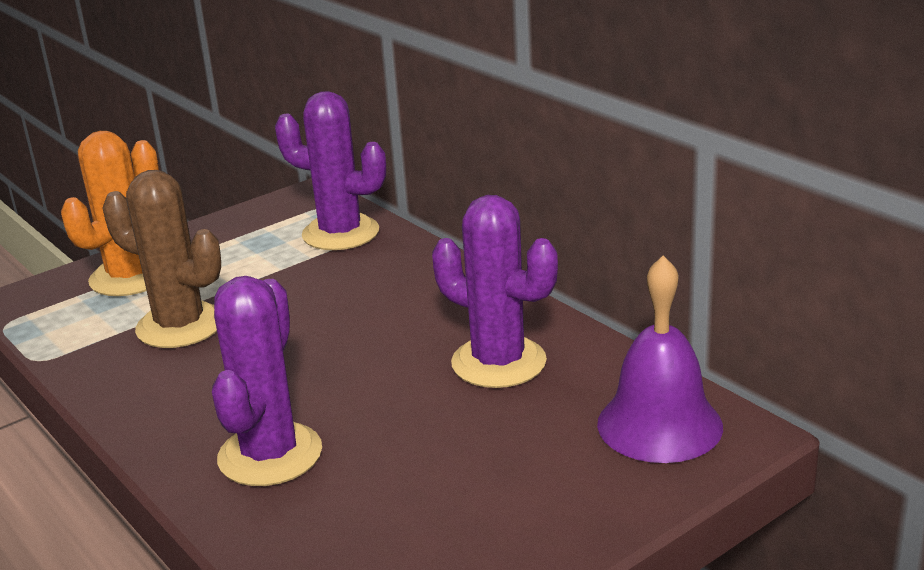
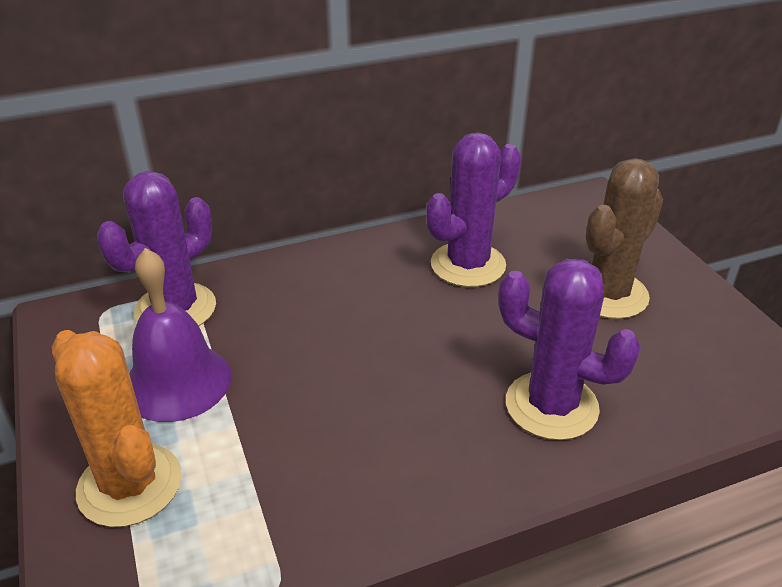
camera: 75 degrees left, 10 degrees up
(180, 326) = (284, 447): brown cactus -> brown cactus (608, 294)
(659, 425) = (576, 220): purple bell -> purple bell (177, 382)

